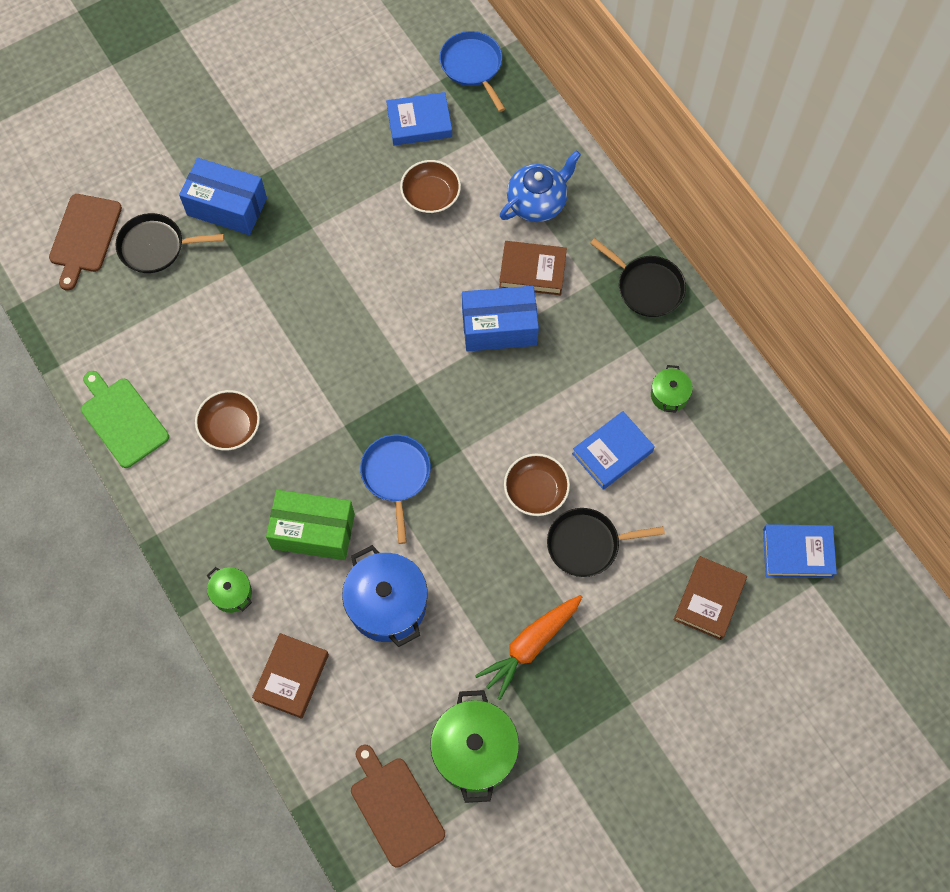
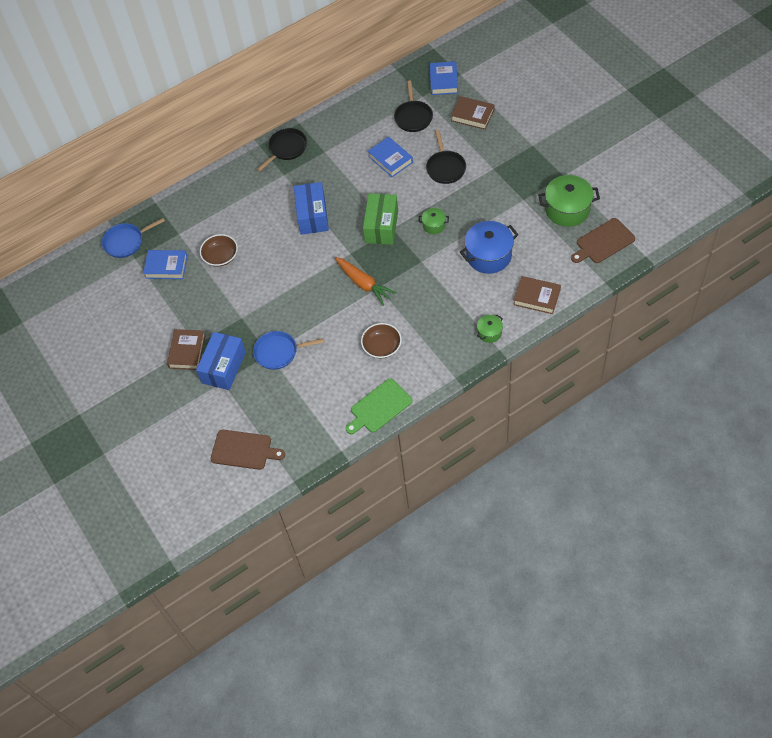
camera: 85 degrees left, 10 degrees down
(155, 247) = (253, 405): black pan -> black pan (413, 117)
(313, 531) = (447, 296): green box -> green box (381, 226)
(396, 475) = (409, 258): blue pan -> blue pan (278, 352)
(419, 122) = (166, 267): blue book -> blue book turned 75 degrees counterclockwise
(530, 645) = (506, 189): orange carrot -> orange carrot (363, 284)
(532, 271) = (275, 202): brown book -> brown book (187, 351)
(536, 491) = (415, 192): brown bowl -> none
(537, 202) = (228, 202): blue teapot -> none
(669, 395) = (354, 136): green pot -> green pot (434, 225)

